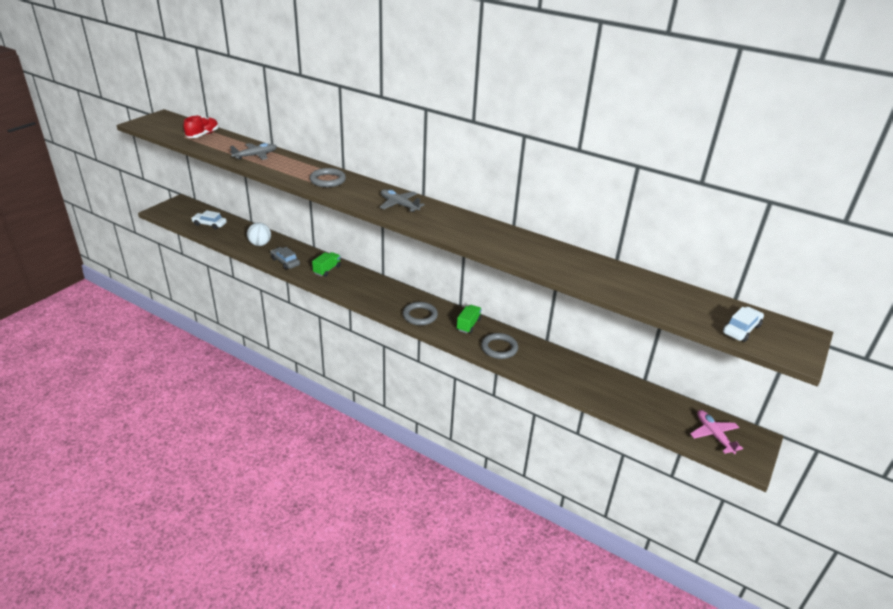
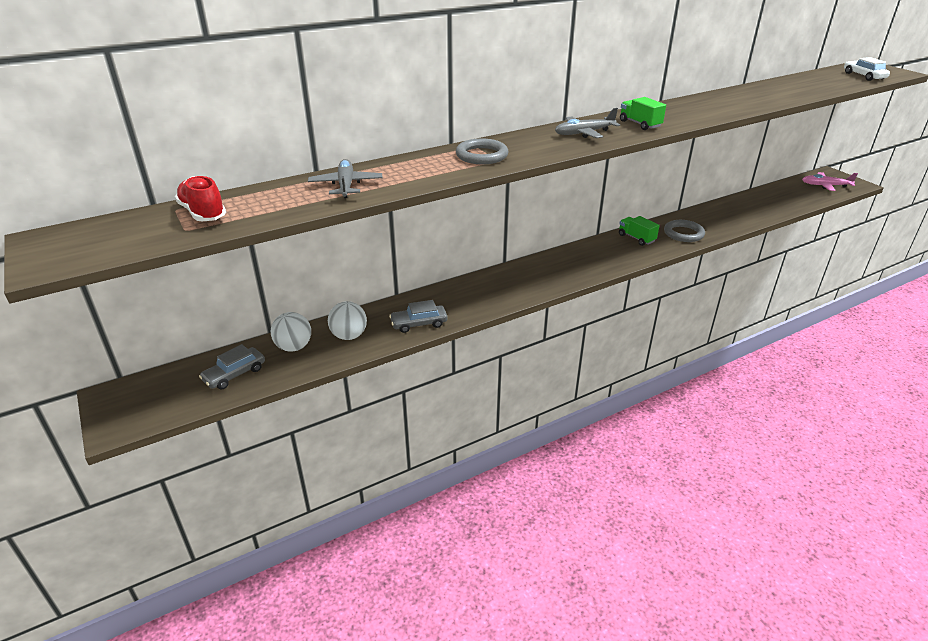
camera: 60 degrees left, 0 degrees up
(209, 224) = (234, 374): white car -> grey car
(241, 232) = (294, 347): none -> white ball
(327, 270) = (465, 296): green truck -> green truck (640, 124)
(420, 316) = (606, 259): grey ring -> none

